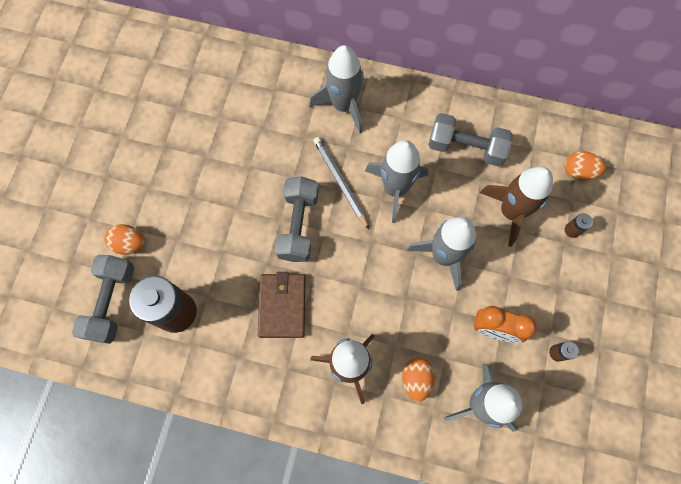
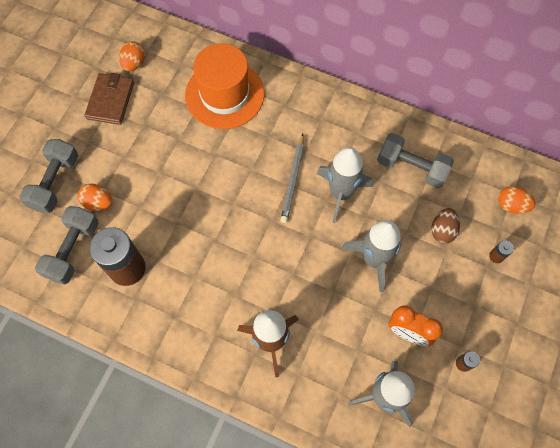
camera: 10 degrees right, 5 degrees down
(248, 98) = (224, 94): none -> orange hat
(282, 306) = (221, 279): brown wallet -> brown wallet (111, 100)
(298, 225) = (248, 211): grey dumbbell -> grey dumbbell (55, 182)
(340, 182) = (293, 180): grey pencil -> grey pencil turned 150 degrees counterclockwise
(343, 105) = (308, 114): grey rocket -> none
(416, 379) = (329, 364): orange egg -> orange egg (134, 64)
(510, 211) = (442, 230): brown rocket -> brown egg

